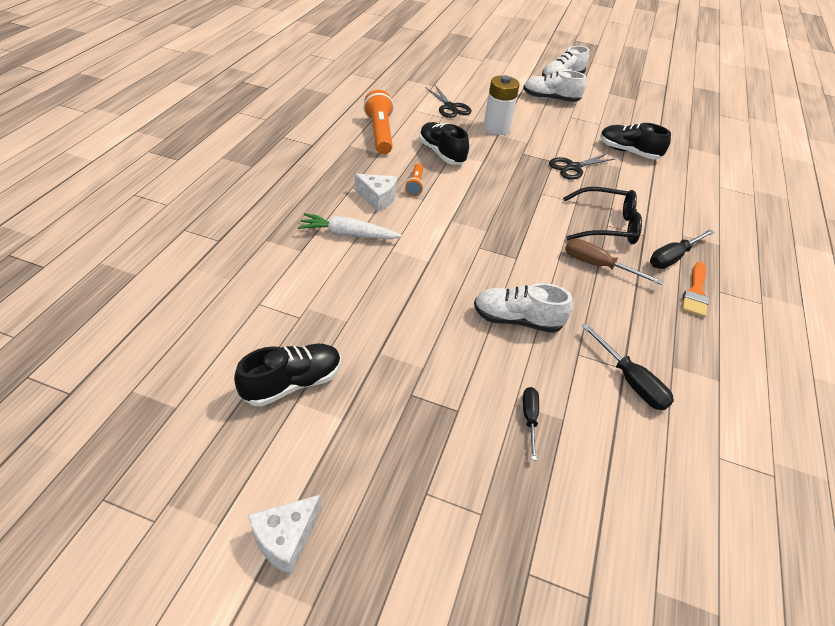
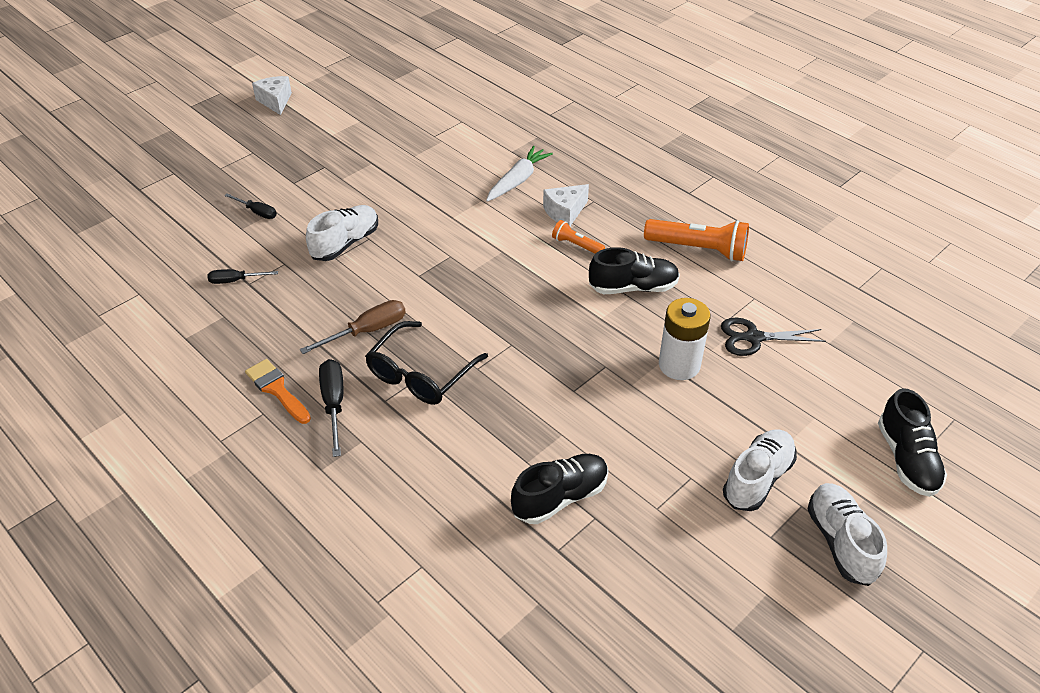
camera: 120 degrees right, 0 degrees up
(292, 383) = (375, 122): black shoe -> black shoe (906, 459)
(573, 167) = (549, 404): black scissors -> none
(630, 381) = (235, 281): black screwdriver -> black screwdriver, size x0.64

